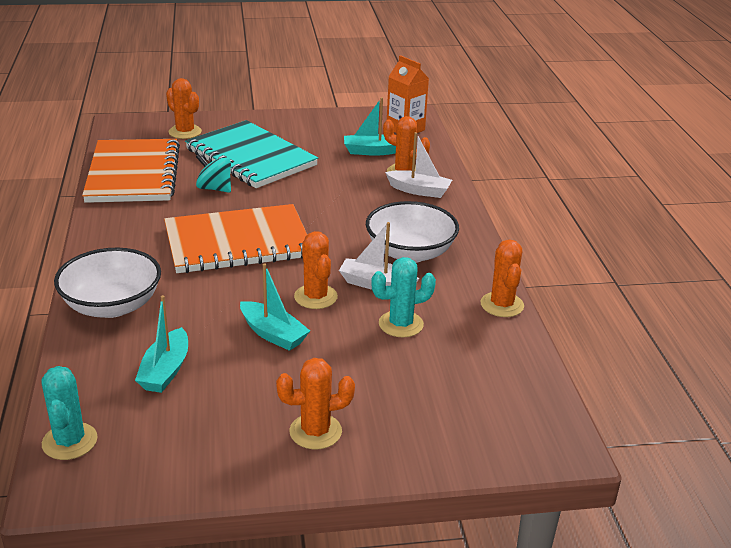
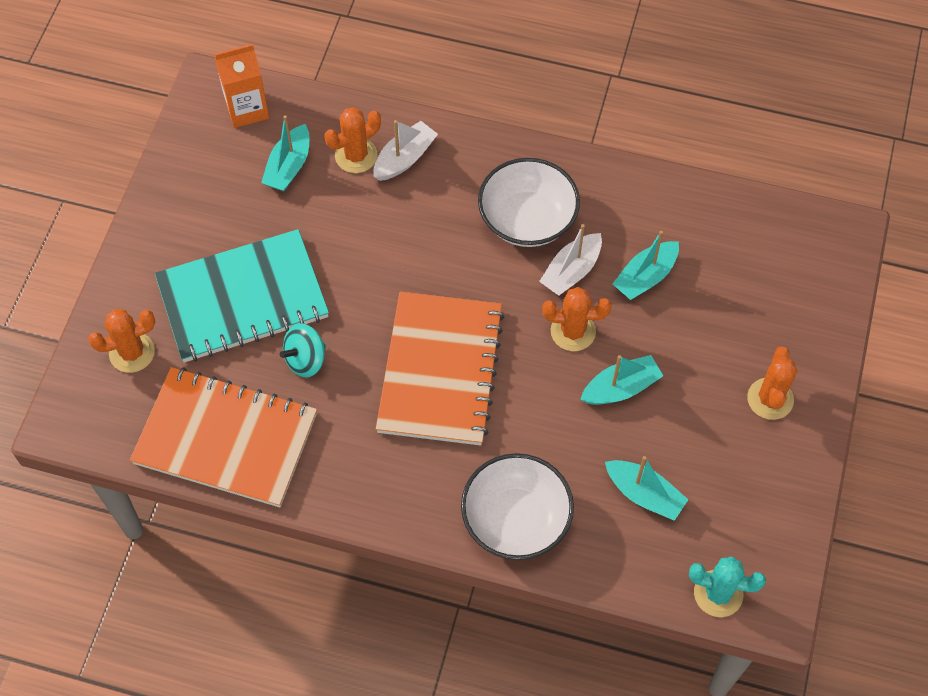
camera: 65 degrees left, 30 degrees up
(401, 324) = (645, 277): turquoise cactus -> turquoise boat
(502, 305) = (647, 183): orange cactus -> none

